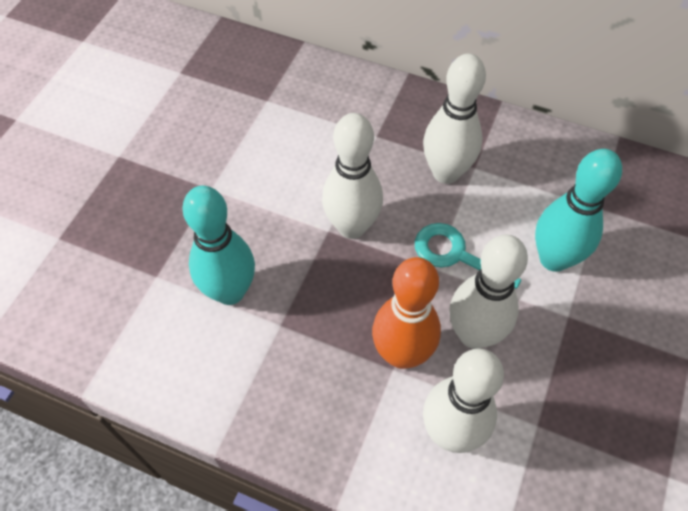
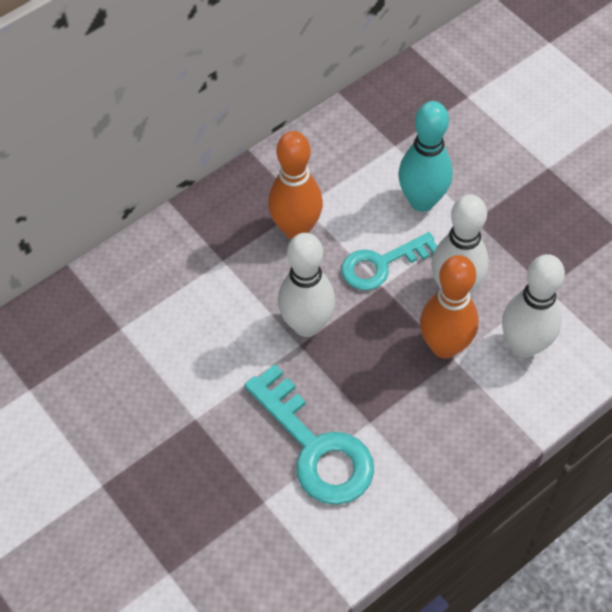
camera: 60 degrees left, 0 degrees up
(230, 291) = (315, 447): turquoise bowling pin -> turquoise key
(446, 173) = (296, 229): white bowling pin -> orange bowling pin

